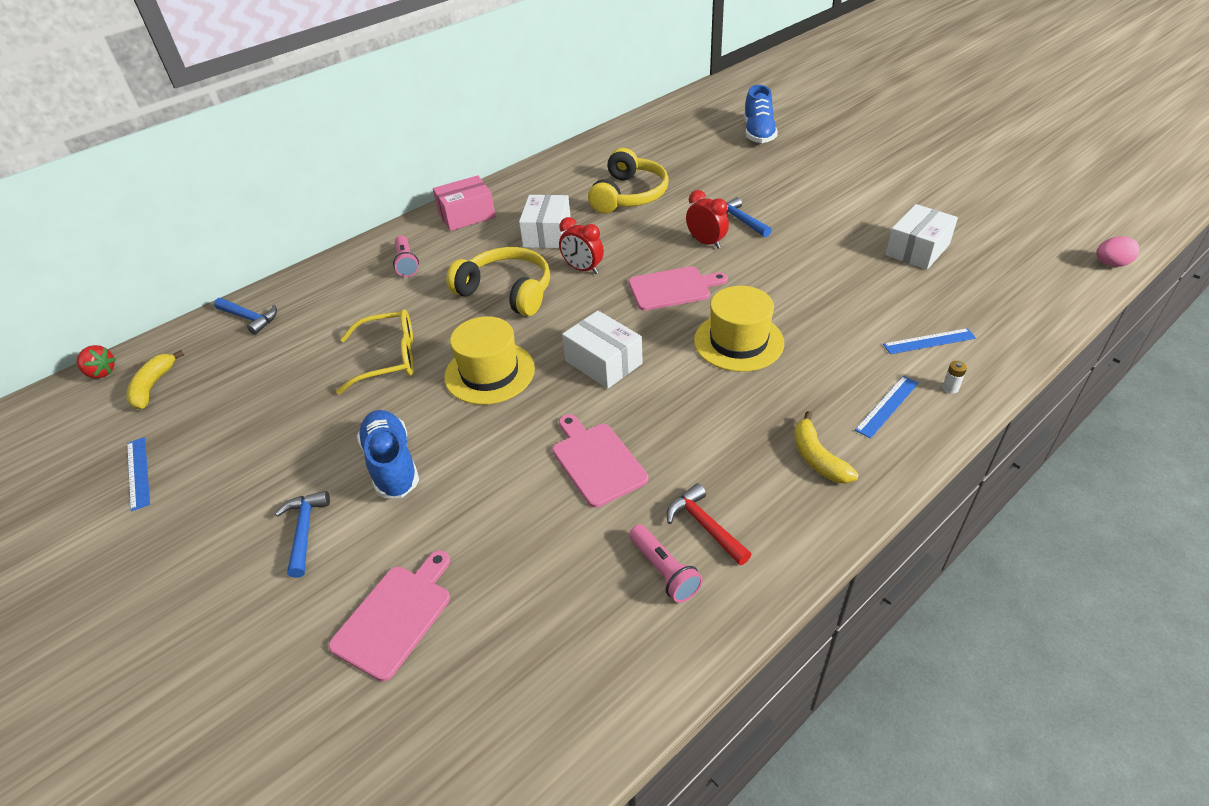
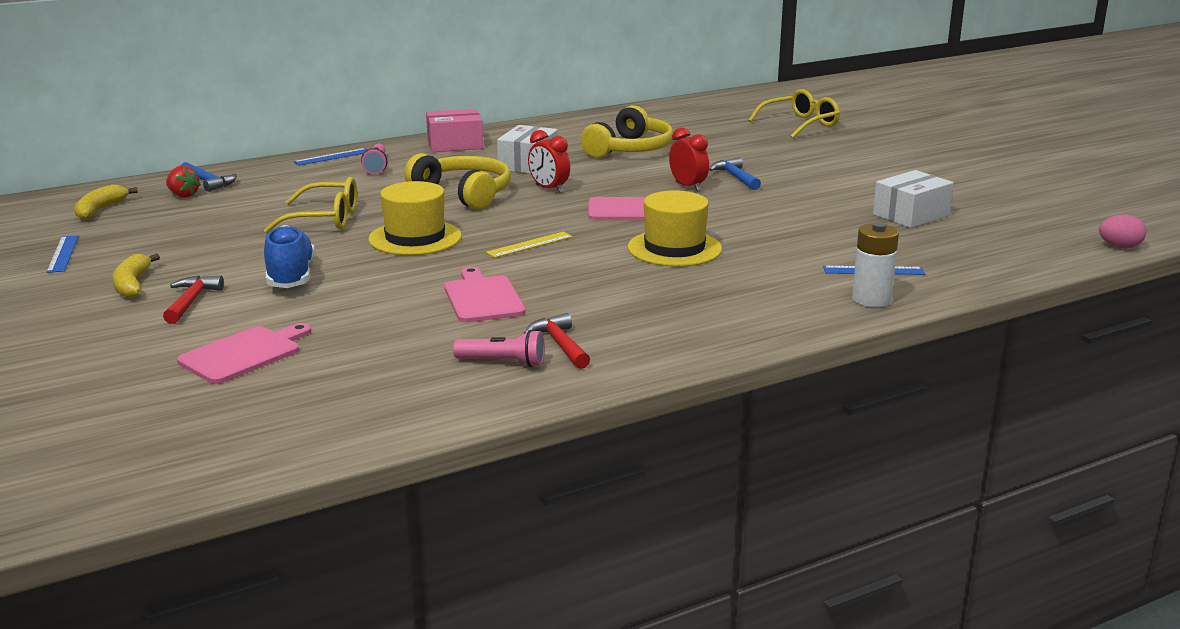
camera: 10 degrees right, 20 degrees down
(101, 372) = (58, 197): red strawberry -> red strawberry (183, 195)
(304, 530) = (191, 301): blue hammer -> red hammer
(603, 362) = (530, 245): white box -> yellow ruler
(664, 571) = (503, 362): pink flashlight -> pink flashlight turned 60 degrees counterclockwise
(758, 133) = (799, 124): blue shoe -> yellow glasses
(817, 458) = (700, 322): yellow banana -> yellow banana (132, 285)
(887, 406) = (796, 302): blue ruler -> blue ruler (332, 157)
(950, 388) = (871, 300): white battery -> white battery, size x2.29

